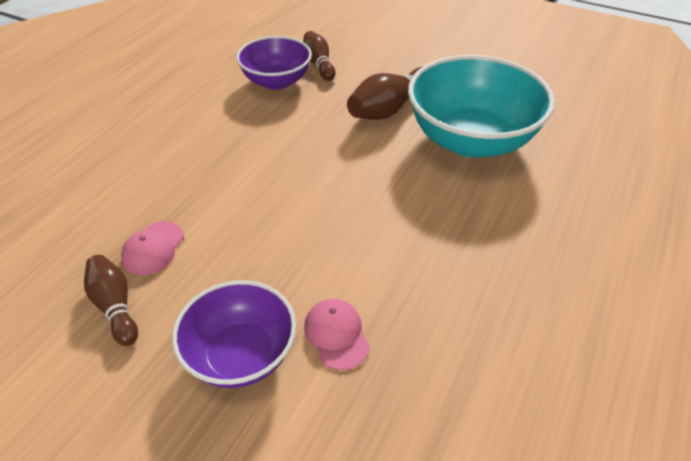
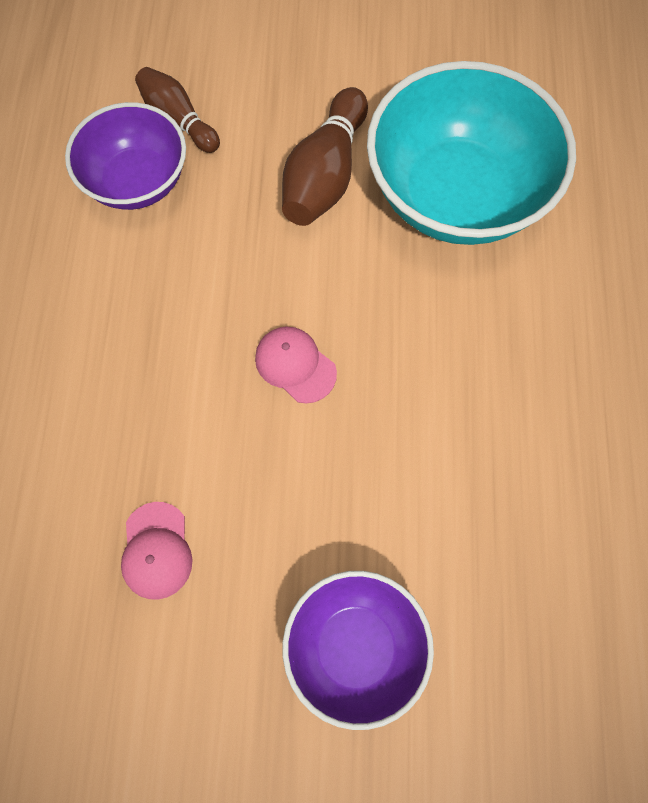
camera: 25 degrees left, 25 degrees up
(115, 306) = (168, 655): brown bowling pin -> none
(336, 335) = (444, 571): pink cap -> pink cap (295, 365)

